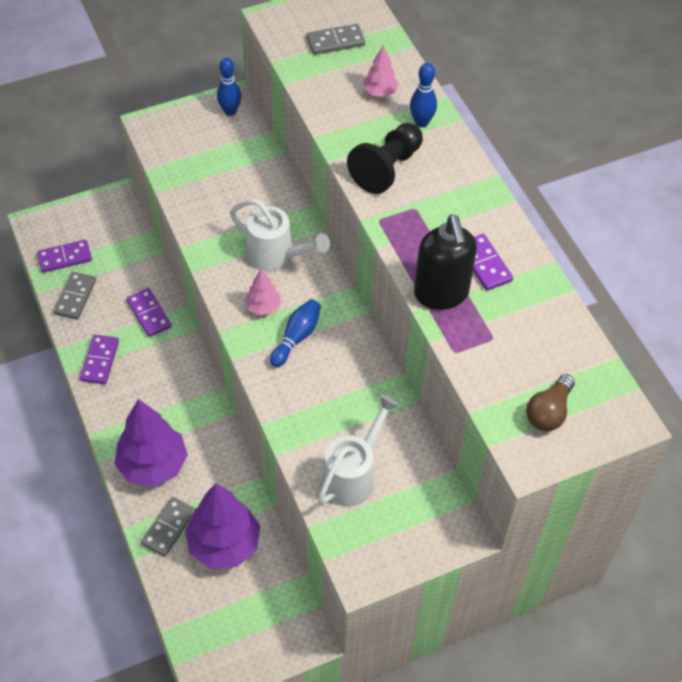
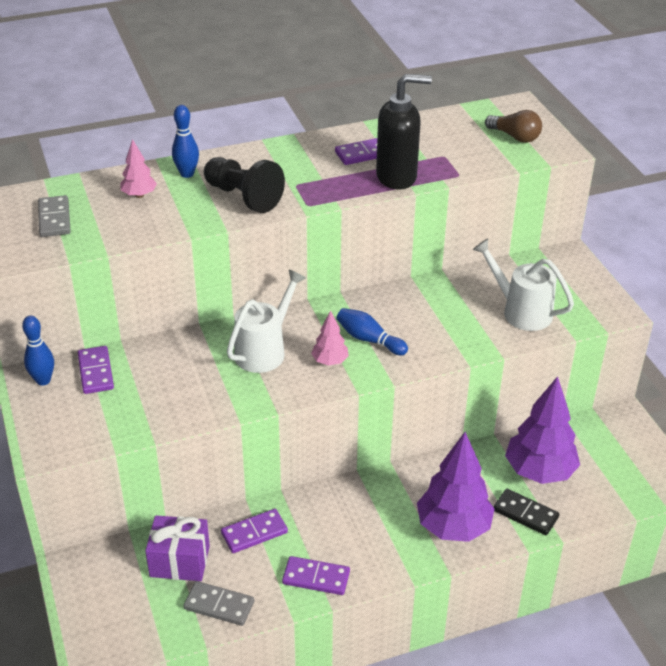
camera: 85 degrees left, 15 degrees down
(65, 258) = (154, 619): purple domino -> purple domino (96, 372)
(120, 267) = (180, 561): none -> purple gift
(169, 528) = (525, 514): grey domino -> black domino

